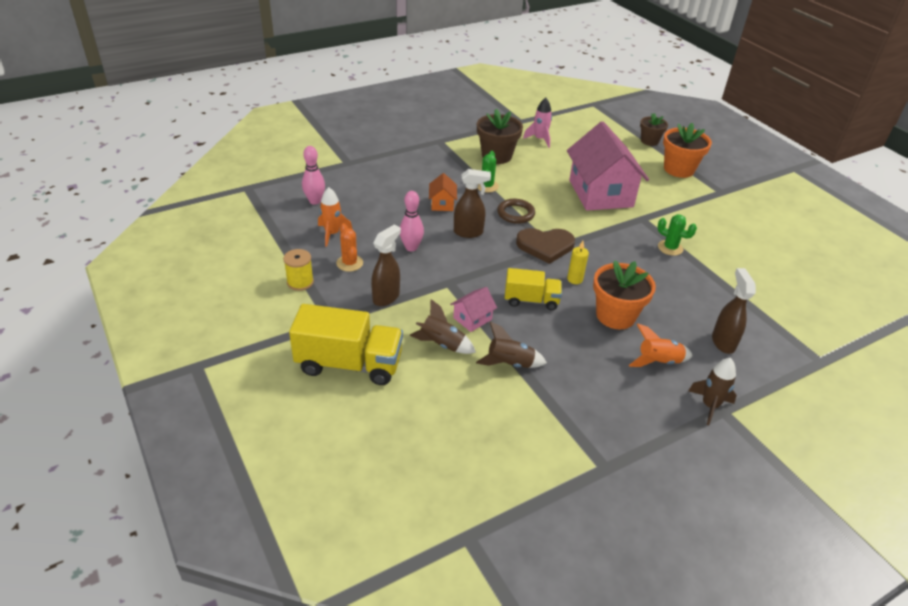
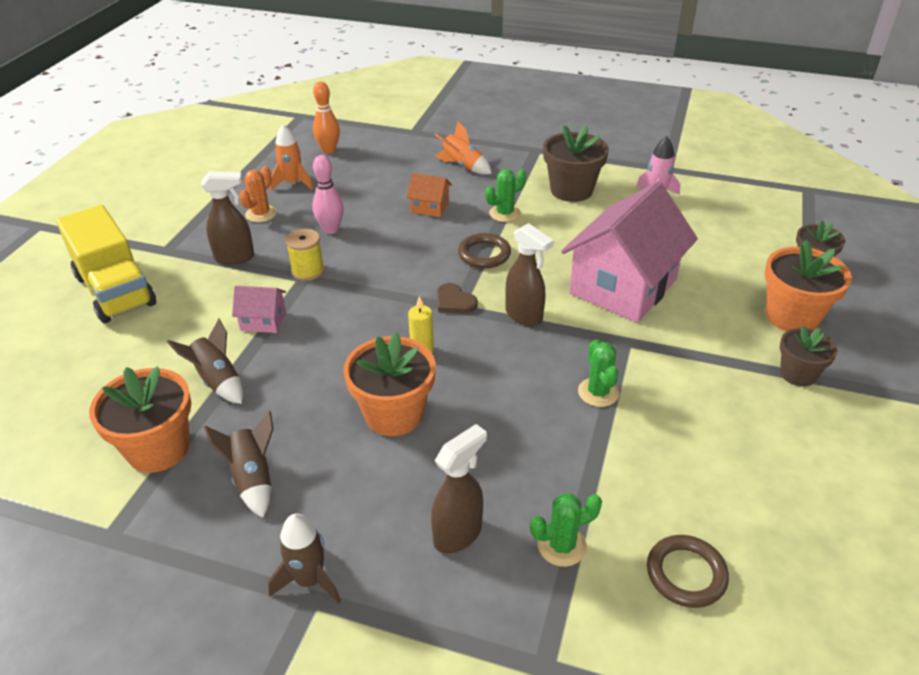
camera: 50 degrees right, 0 degrees up
(300, 282) = (201, 207): yellow spool -> yellow spool (308, 271)
(315, 201) = (329, 150): pink bowling pin -> orange bowling pin
(442, 204) = (430, 207): orange house -> orange house turned 60 degrees clockwise
(442, 344) = (201, 324): brown rocket -> brown rocket (253, 478)
(468, 232) = (404, 245): brown spray bottle -> brown spray bottle (524, 316)
(531, 300) = (342, 341): yellow truck -> none
(545, 246) = (454, 301): brown heart -> brown heart, size x0.57
(547, 415) = (158, 448): none -> orange flower pot
(658, 361) = (347, 491): orange rocket -> orange rocket (463, 166)
(717, 193) = (798, 374): none -> brown flower pot
(758, 317) = (561, 546): none -> green cactus
(803, 295) = (686, 574): none -> brown ring

